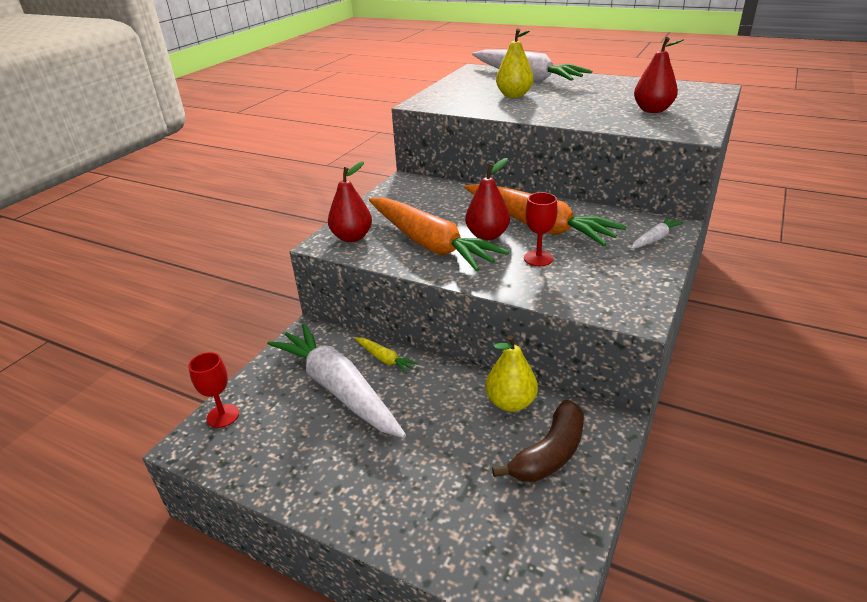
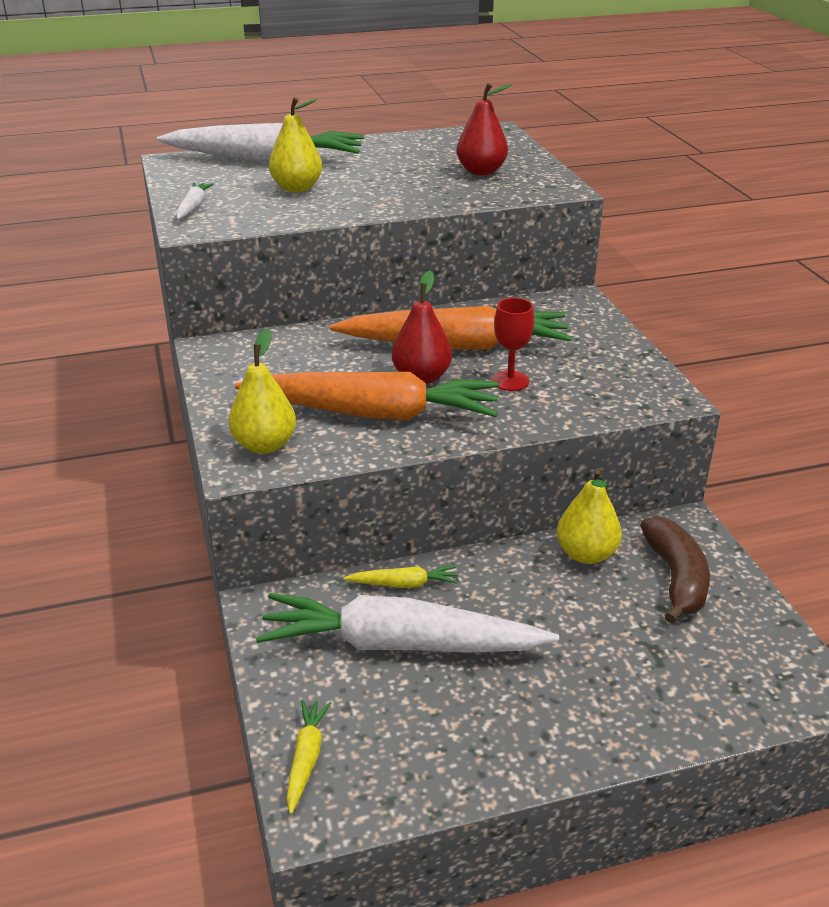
camera: 45 degrees left, 0 degrees up
(223, 416) = (306, 758): red goblet -> yellow carrot
(352, 237) = (264, 445): red pear -> yellow pear
(655, 239) = (582, 318): white carrot -> white carrot (193, 207)

